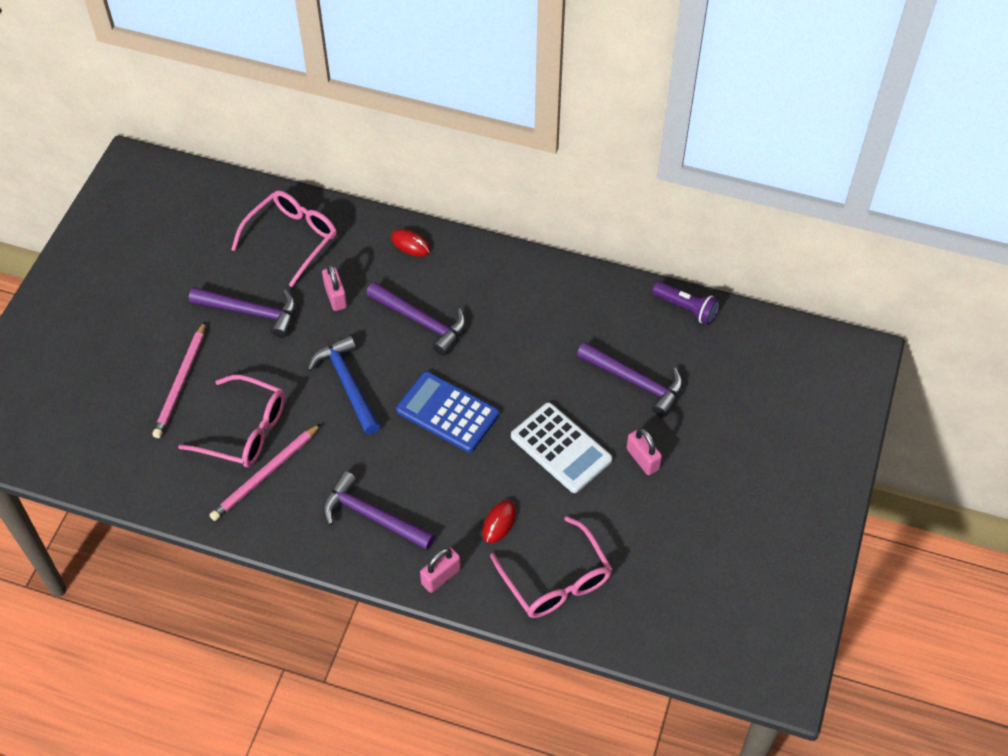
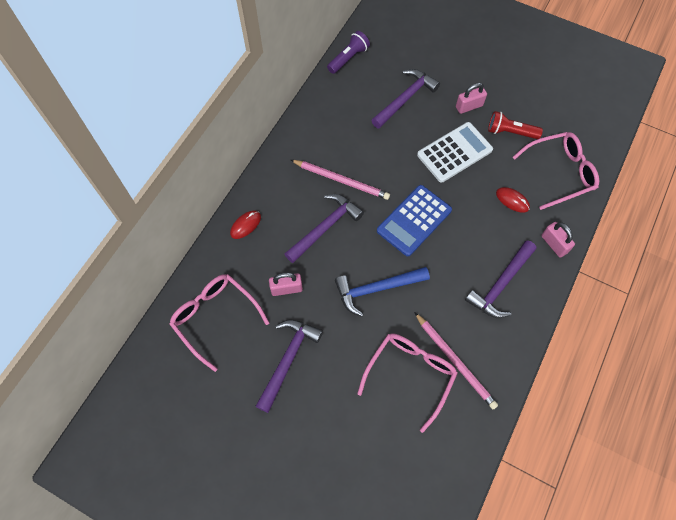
camera: 80 degrees left, 10 degrees up
(181, 382) = (353, 427): pink pencil -> pink pencil (341, 180)
(611, 514) = (510, 132): none -> red flashlight

